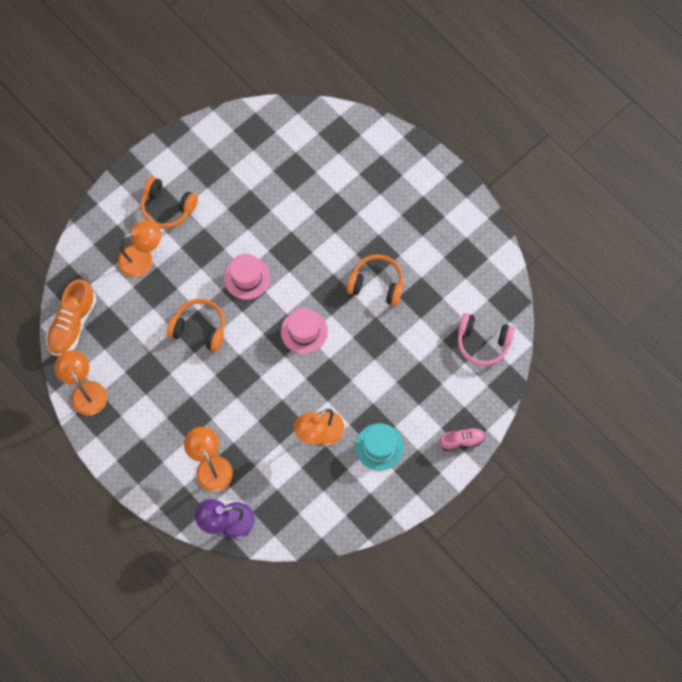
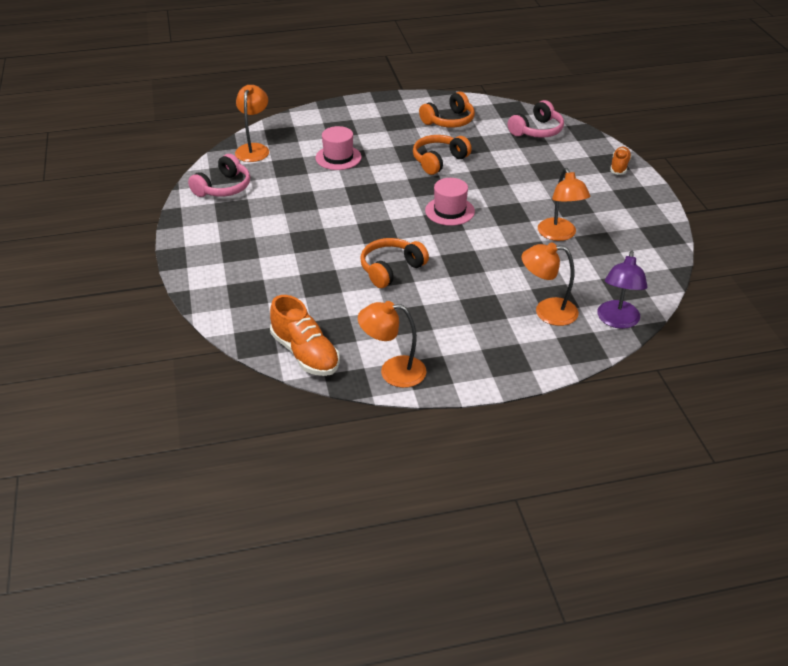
camera: 60 degrees left, 30 degrees down
(142, 258) = (281, 280): orange lamp -> orange lamp (254, 149)
(167, 207) = (244, 246): orange headphones -> orange headphones (449, 121)
(234, 142) = (223, 188): none -> pink headphones
(247, 277) = (366, 224): pink hat -> pink hat (338, 157)
(379, 446) = (596, 208): turquoise hat -> none
(461, 440) = (619, 167): pink shoe -> orange shoe

